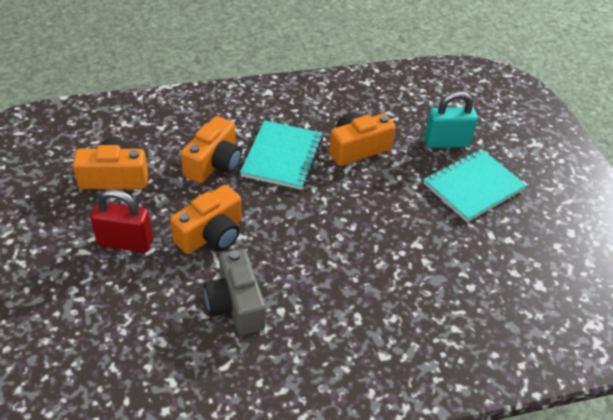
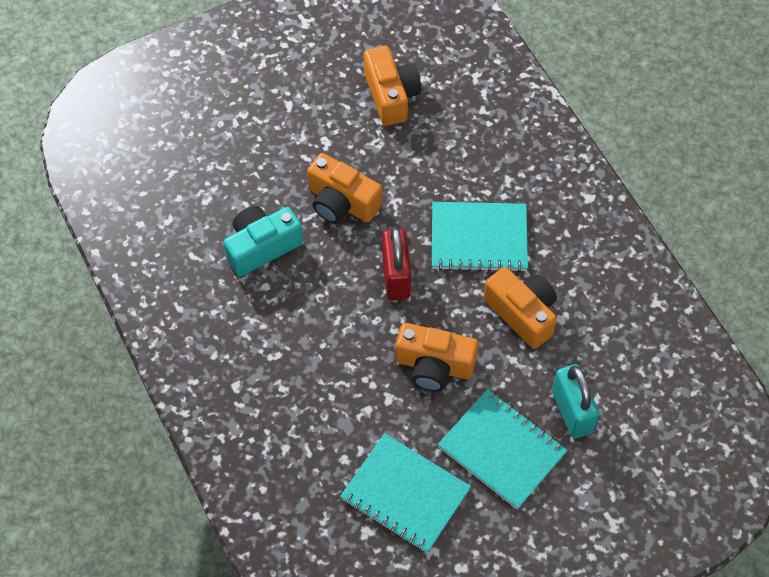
camera: 80 degrees right, 15 degrees up
(125, 242) = (309, 134): red padlock -> red padlock (396, 276)
(214, 163) = (444, 176): orange camera -> orange camera (434, 365)
(236, 304) = (262, 247): grey camera -> turquoise camera
(507, 253) = (405, 494): none -> turquoise notebook

